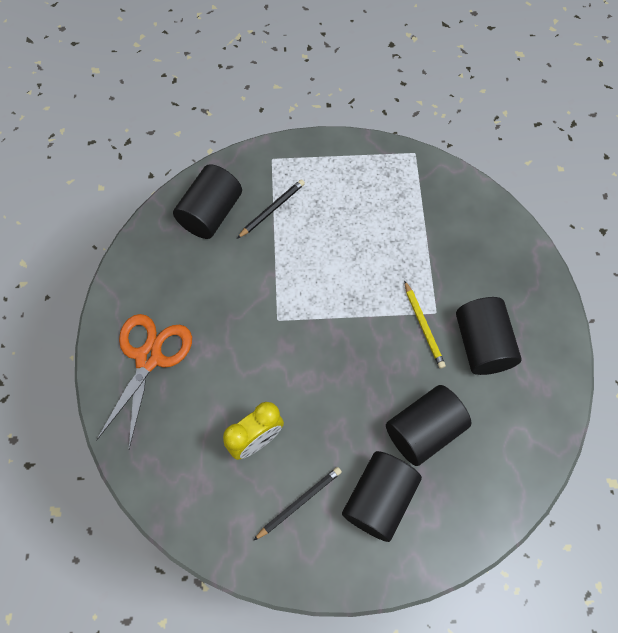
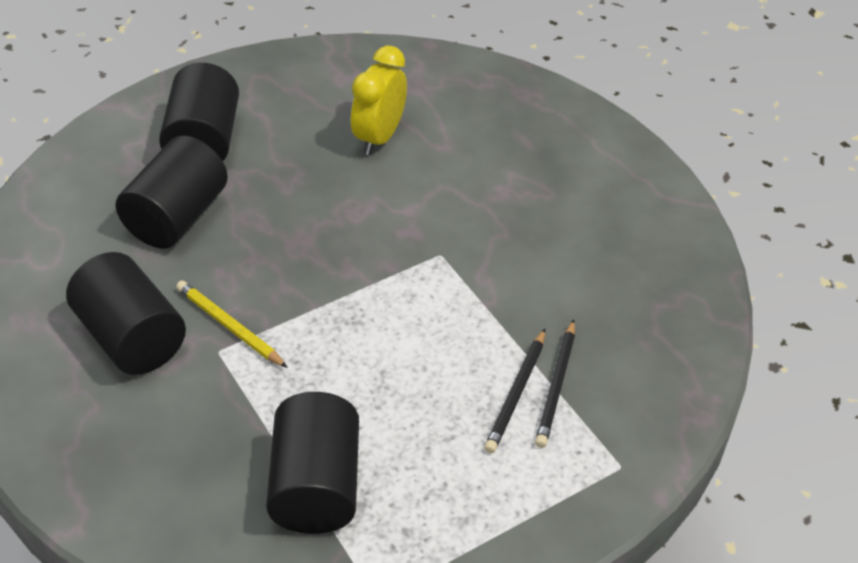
camera: 150 degrees right, 20 degrees down
(149, 358) = (567, 158): orange scissors -> none
(211, 213) = (641, 341): black cylinder -> black cylinder (315, 486)
(299, 503) = (294, 109): black pencil -> black pencil (516, 393)

